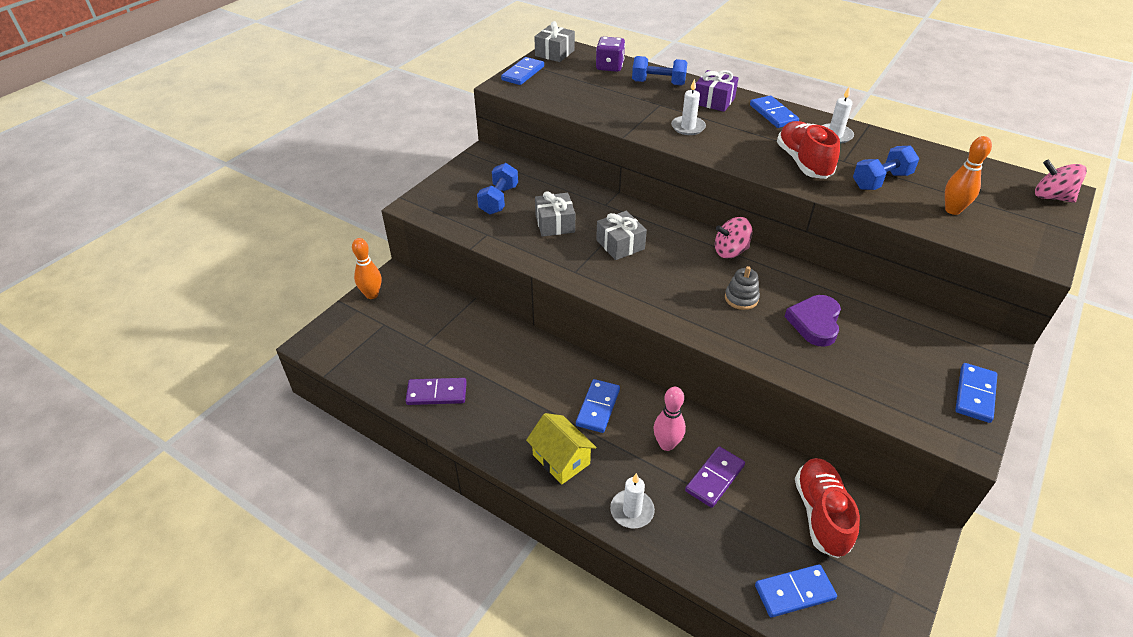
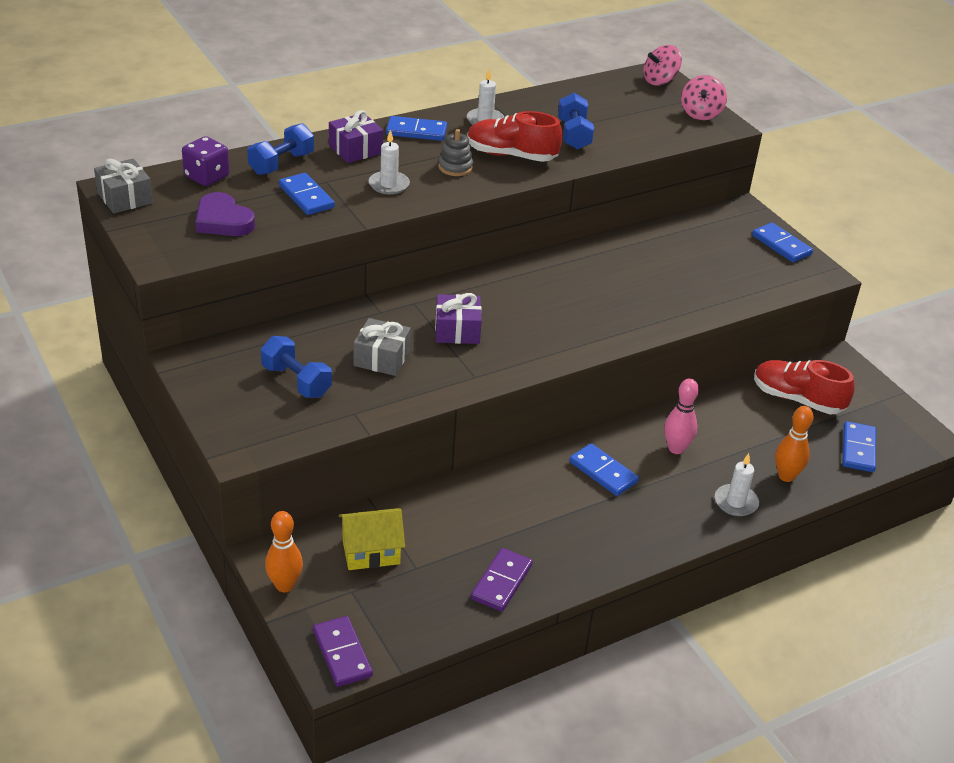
camera: 65 degrees left, 5 degrees down
(523, 73) = (147, 237): blue domino -> blue domino (306, 197)
(561, 459) = (651, 523): yellow house -> yellow house (371, 552)
(620, 244) = (457, 330): grey gift -> purple gift
(715, 478) = (730, 438): purple domino -> purple domino (342, 653)
(730, 251) = (526, 272): pink spinning top -> pink spinning top (701, 114)
(741, 298) = (595, 297): grey stacking toy -> grey stacking toy (455, 167)
(815, 323) = (655, 274): purple heart -> purple heart (223, 221)
(952, 210) = (640, 126): orange bowling pin -> orange bowling pin (786, 476)

